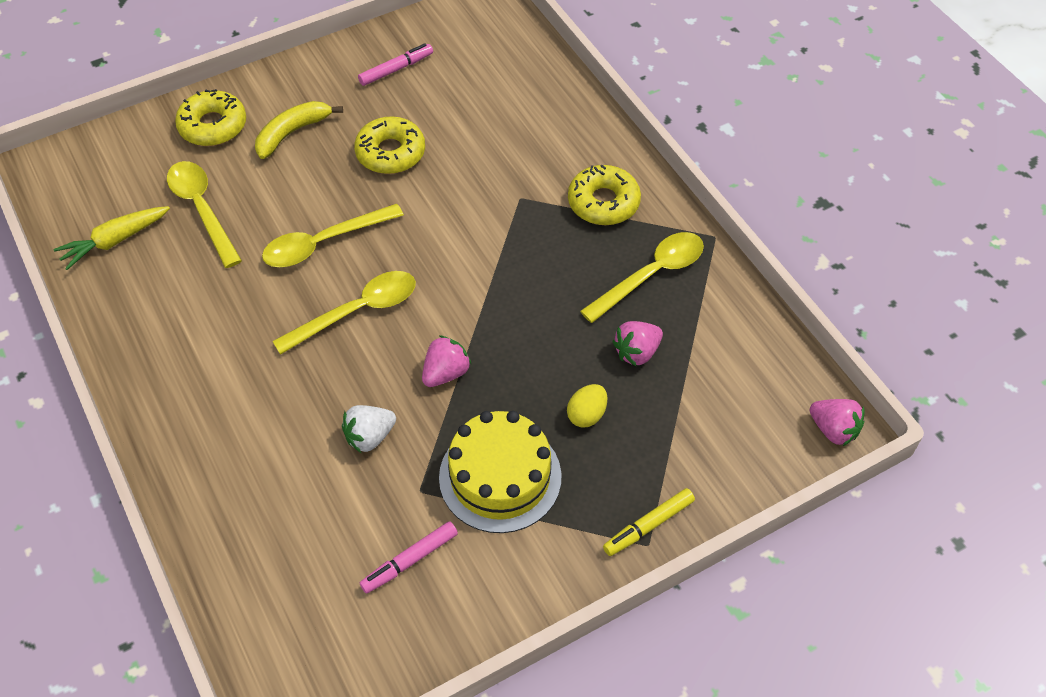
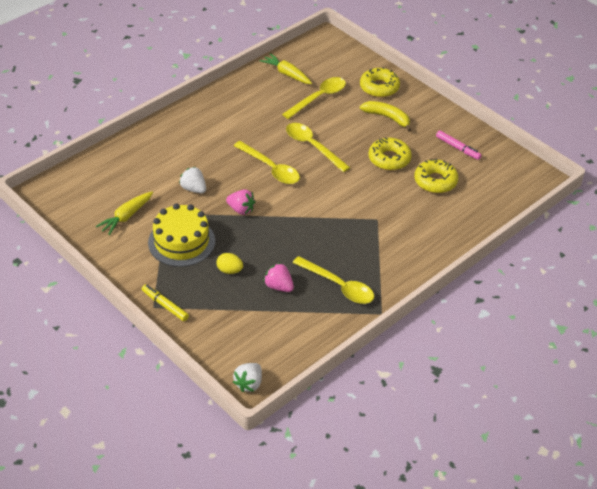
camera: 75 degrees right, 10 degrees down
(410, 560) = (126, 217): pink marker -> yellow carrot
(603, 202) = (388, 256): yellow donut -> yellow donut (435, 181)
(833, 430) = (249, 384): pink strawberry -> white strawberry

